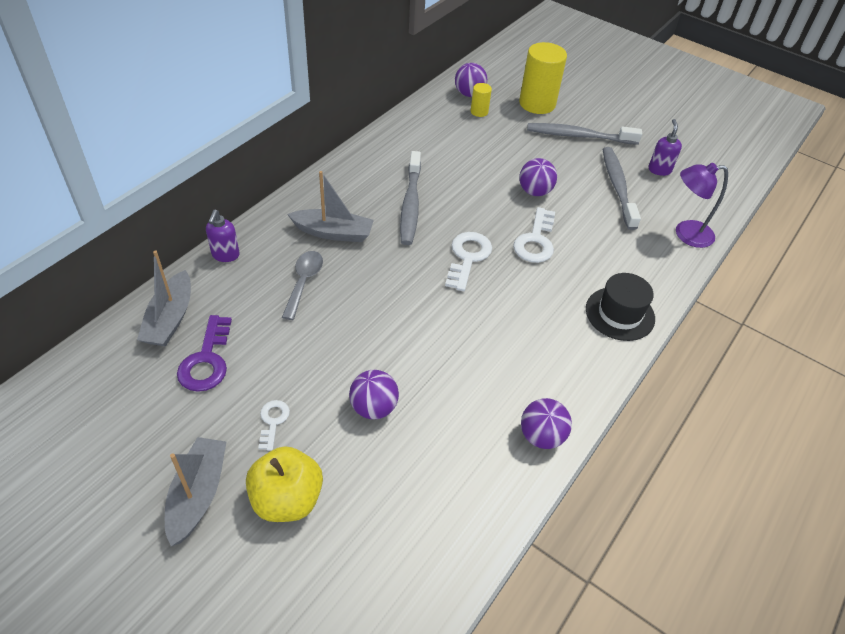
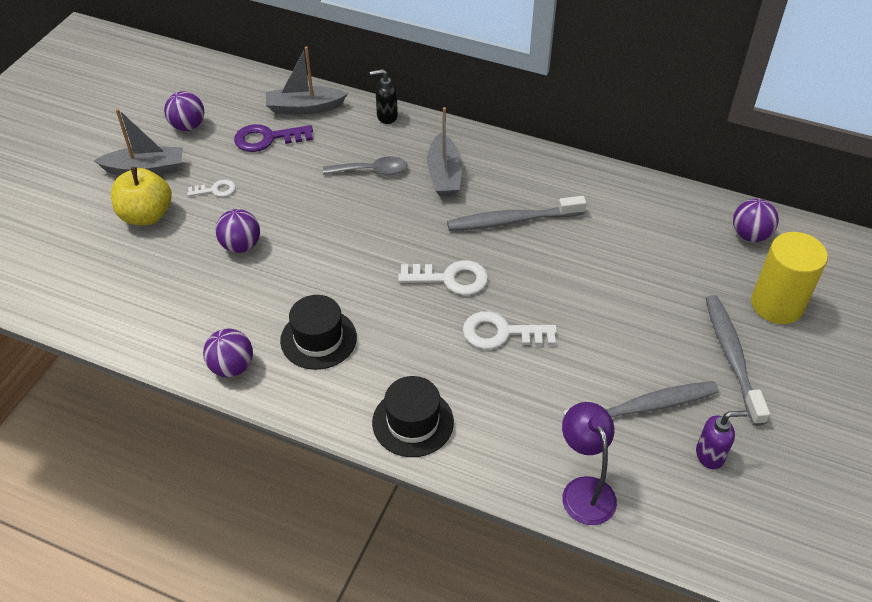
camera: 80 degrees right, 0 degrees up
(225, 255) = (386, 116): purple soap dispenser -> black soap dispenser
(479, 112) = (718, 250): yellow cylinder -> none
(518, 361) = (318, 339): none -> black hat
(535, 191) = (589, 322): purple ball -> purple ball (188, 126)

